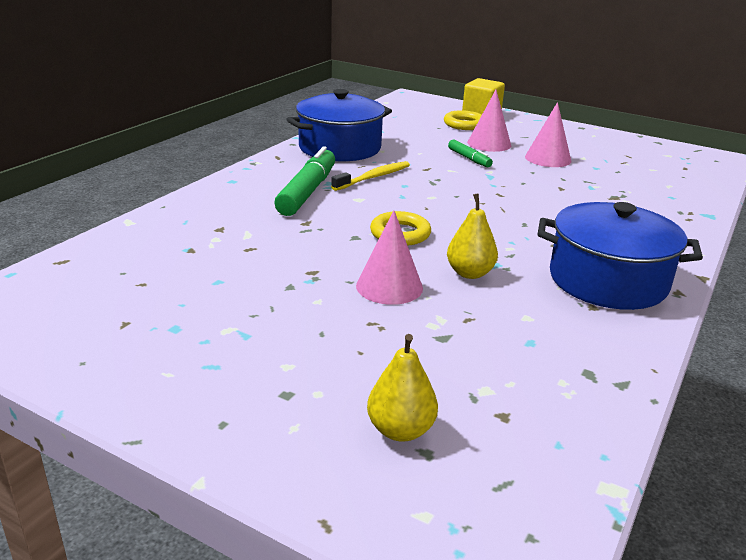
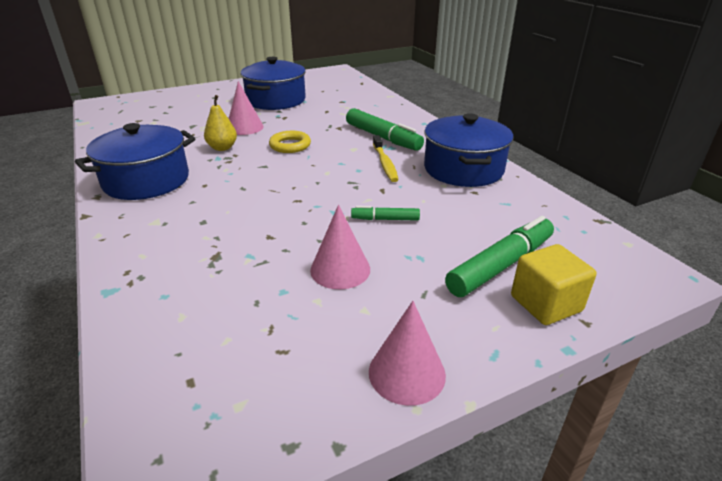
camera: 125 degrees right, 5 degrees up
(240, 309) = (276, 100): none -> blue pot
(400, 430) = (166, 105): yellow pear -> none
(464, 124) = (501, 265): yellow ring -> green marker
(489, 144) = (418, 251): pink cone -> pink cone (407, 373)

